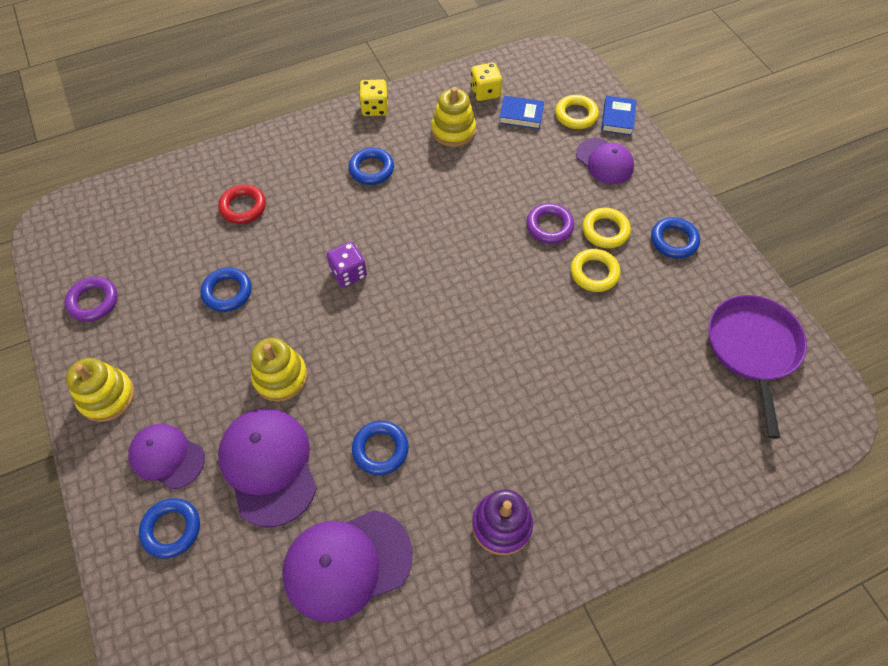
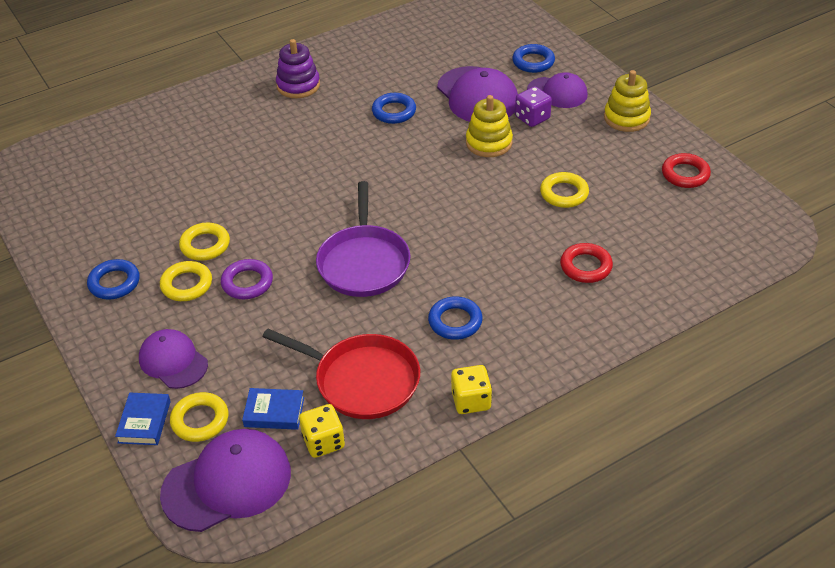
camera: 175 degrees right, 15 degrees down
(93, 301) = (685, 174): purple ring -> red ring
(227, 292) = (564, 193): blue ring -> yellow ring
(347, 564) = (405, 60): purple cap -> purple cap (227, 483)
(348, 273) = (452, 220): purple dice -> purple dice (532, 118)
(453, 130) = (362, 380): yellow stacking toy -> red pan
(752, 348) = (69, 202): purple pan -> purple pan (364, 263)

